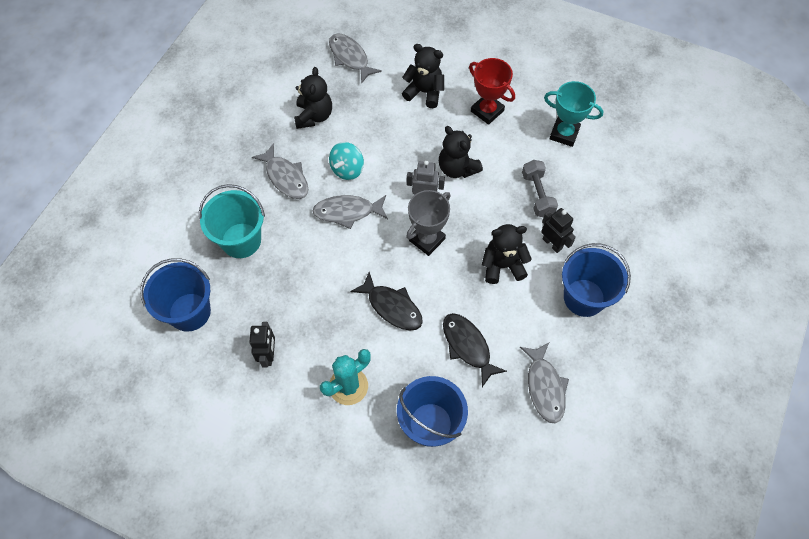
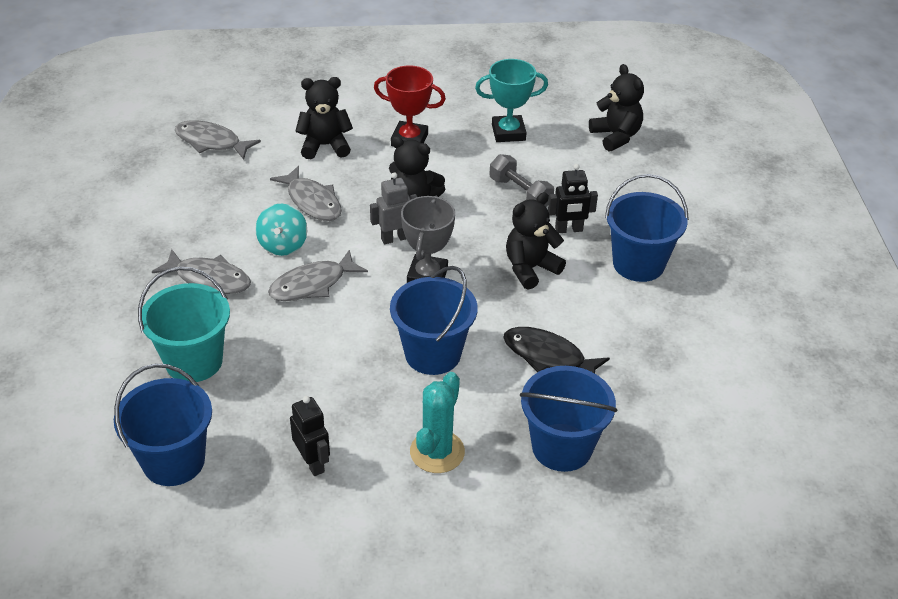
camera: 30 degrees left, 20 degrees down
(314, 116) = (204, 209): black teddy bear -> black teddy bear (616, 136)
(392, 307) = (433, 354): black fish -> blue bucket
(544, 387) = (660, 359): grey fish -> grey fish (312, 201)
(552, 243) = (569, 230): black robot -> black robot turned 150 degrees clockwise

